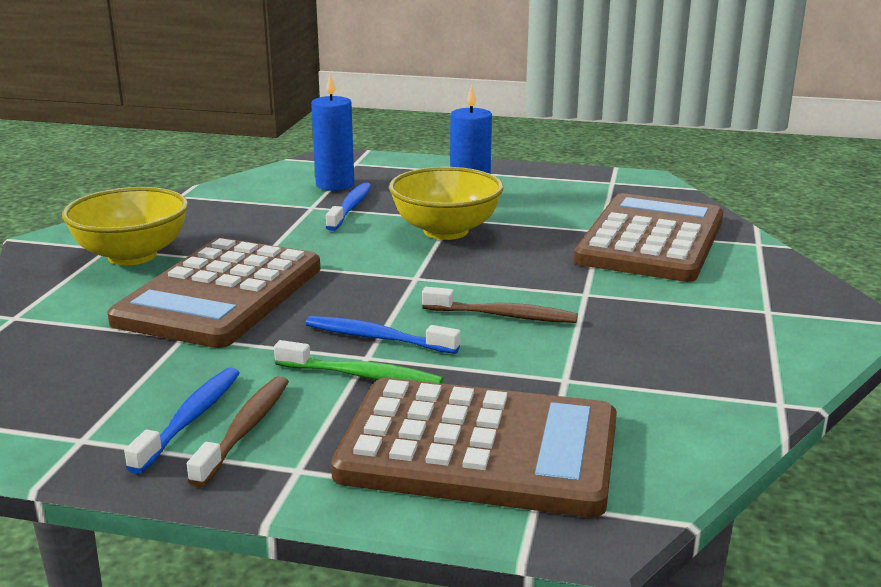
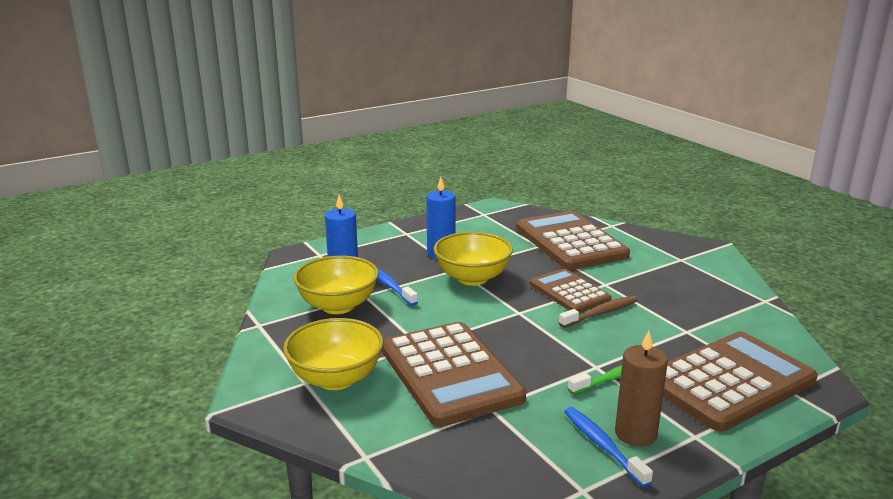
camera: 45 degrees left, 0 degrees up
(245, 429) = (635, 434): brown toothbrush -> brown candle
(269, 206) = (338, 306): none -> yellow bowl
(377, 338) = (578, 354): blue toothbrush -> none
(519, 283) = (569, 292): none -> brown calculator

